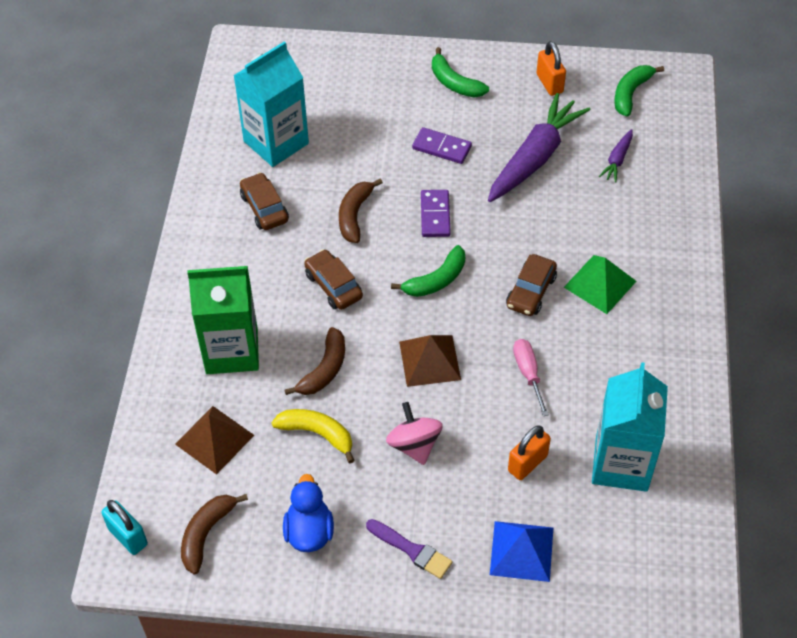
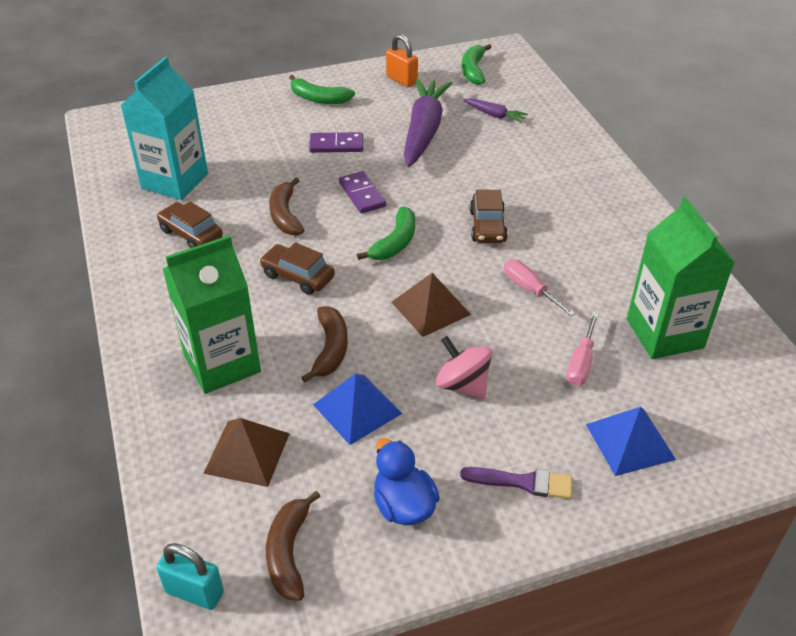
camera: 25 degrees left, 10 degrees down
(317, 434) = (357, 408): yellow banana -> blue pyramid
(527, 463) = (581, 363): orange padlock -> pink screwdriver
(600, 284) = (543, 203): green pyramid -> none
(617, 160) = (494, 115): purple carrot -> purple carrot turned 60 degrees counterclockwise
(621, 463) = (664, 333): turquoise carton -> green carton

